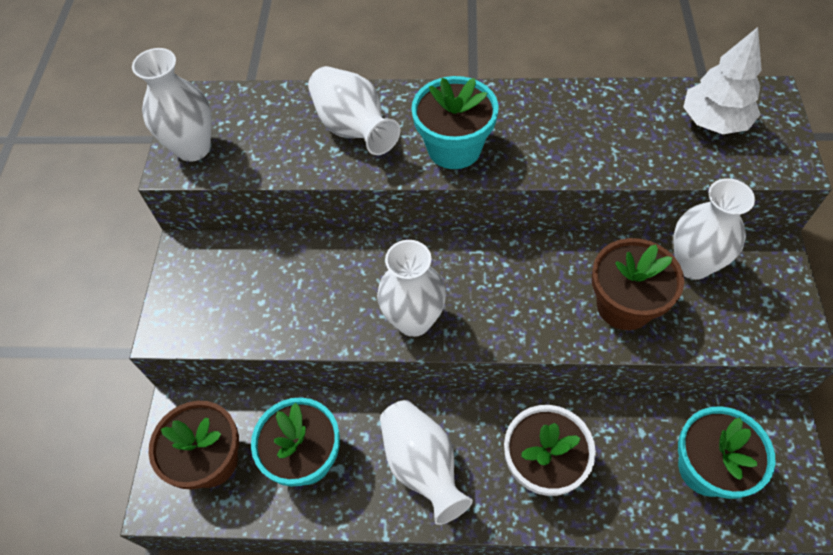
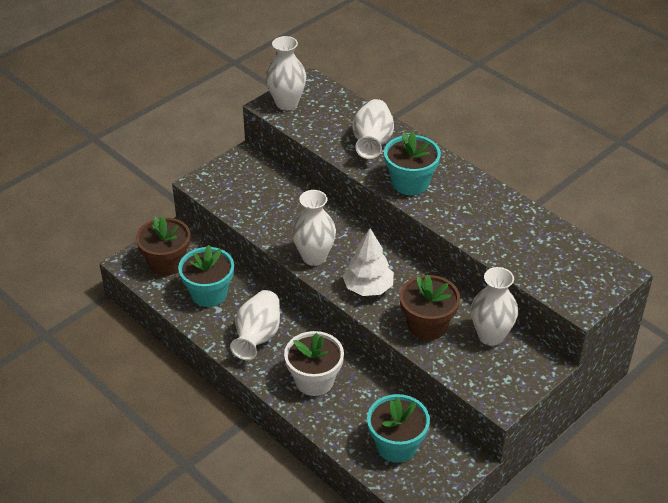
camera: 40 degrees right, 15 degrees down
(714, 121) = (568, 261): white tree -> white tree (368, 288)

